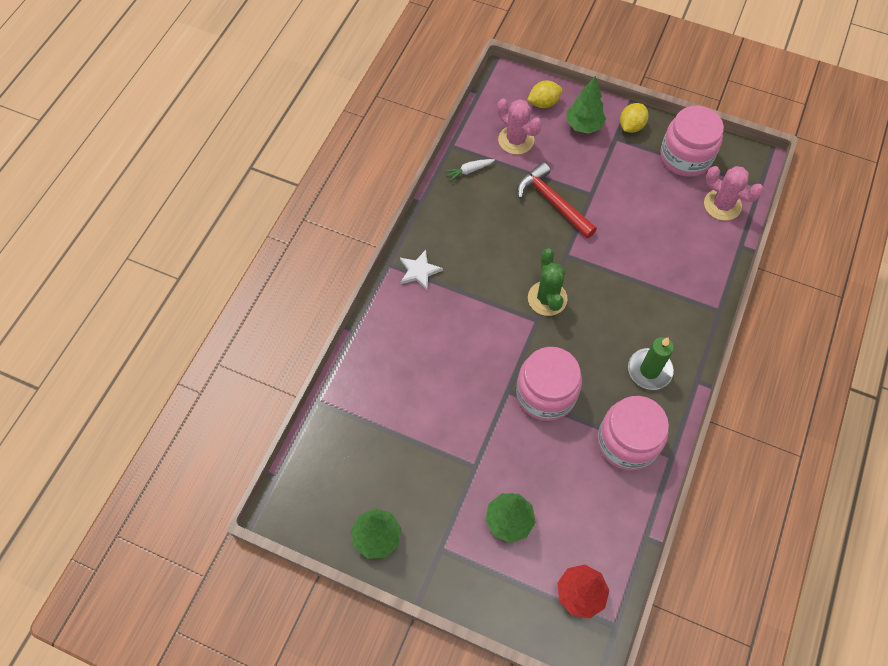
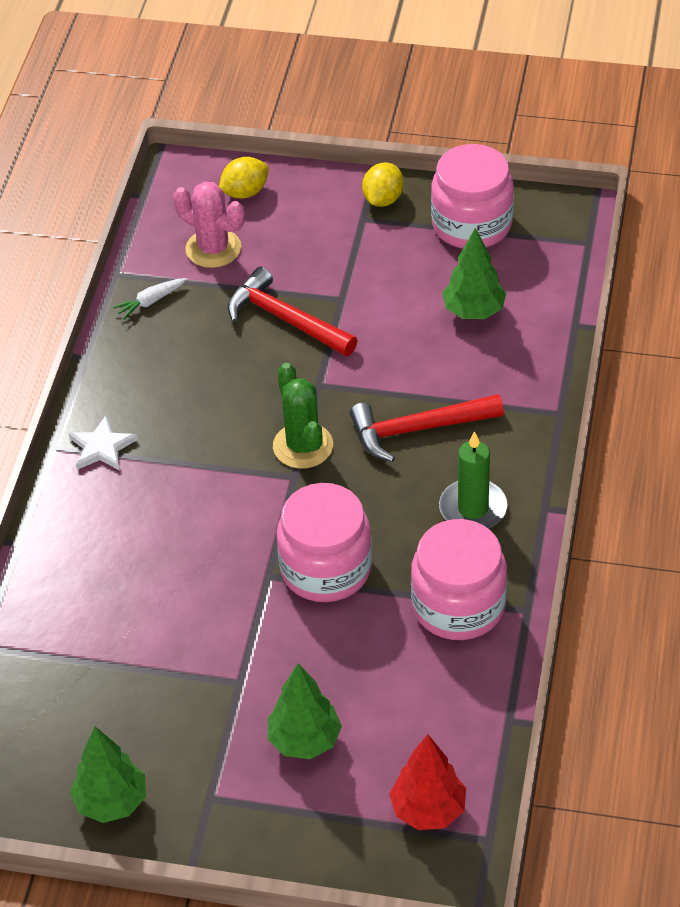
camera: 10 degrees left, 15 degrees down
(583, 125) = (311, 211): green tree -> green tree (473, 311)
(624, 302) = (418, 429): none -> red hammer
(722, 205) = (538, 277): pink cactus -> none

